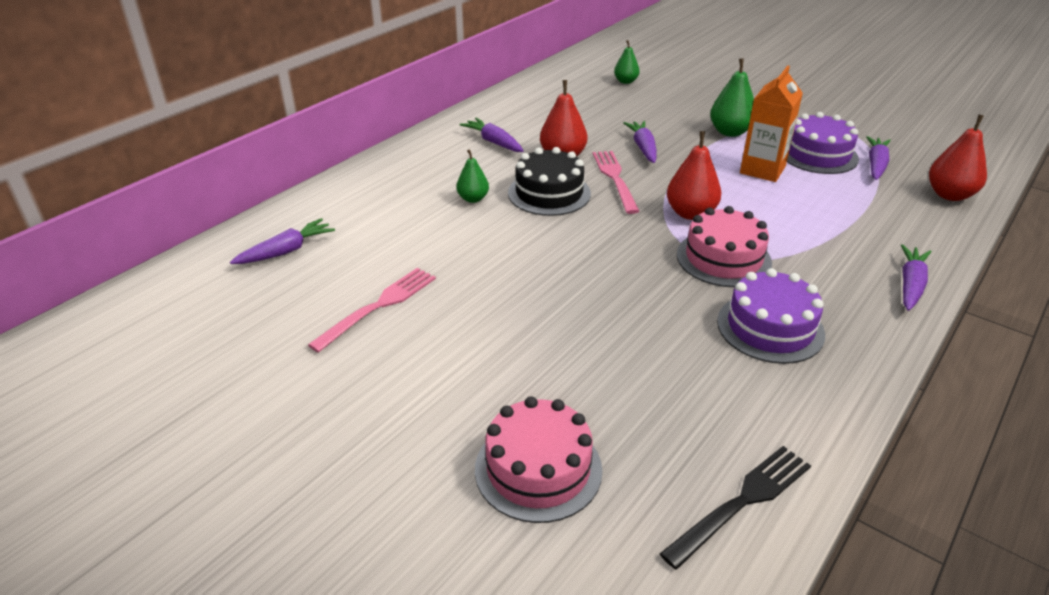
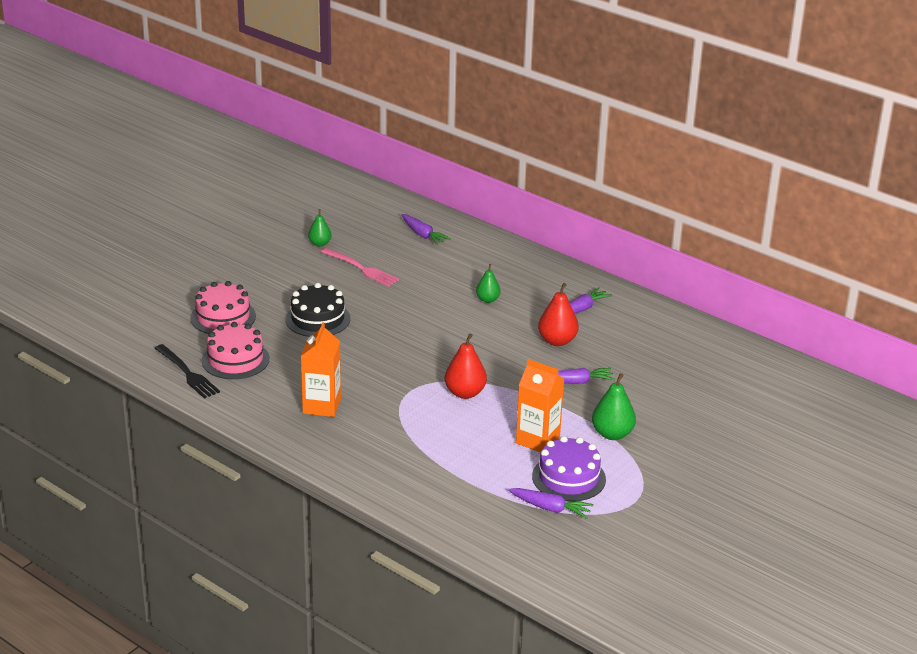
camera: 90 degrees right, 5 degrees down
(549, 193) = (496, 332): black cake -> black cake (318, 319)
(614, 178) = (520, 363): pink fork -> none
(625, 81) = (724, 386): green pear -> green pear (320, 244)
(723, 258) = (402, 399): pink cake -> pink cake (235, 360)
(770, 327) = (321, 406): purple cake -> orange carton
(910, 284) = (362, 477): purple carrot -> none
(949, 195) = (494, 537): red pear -> none

